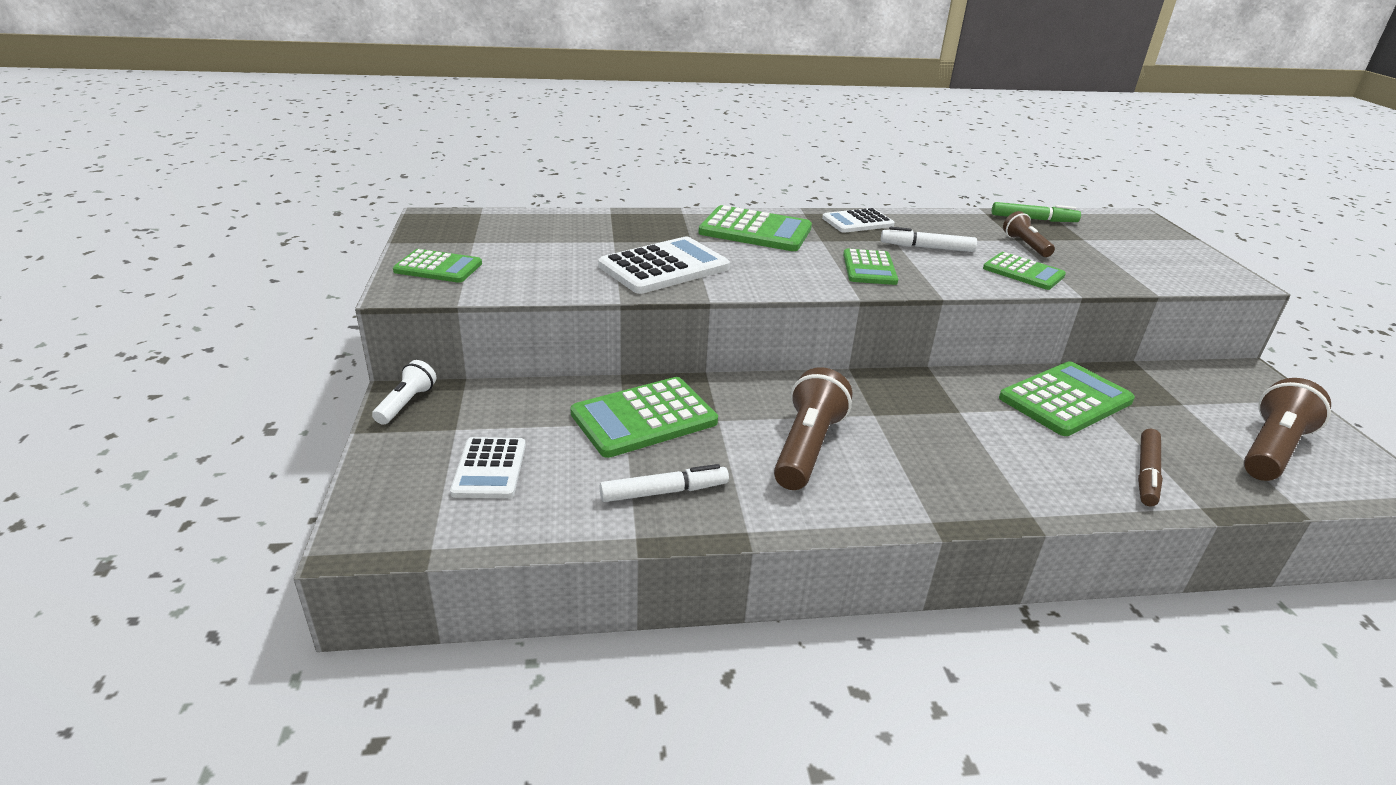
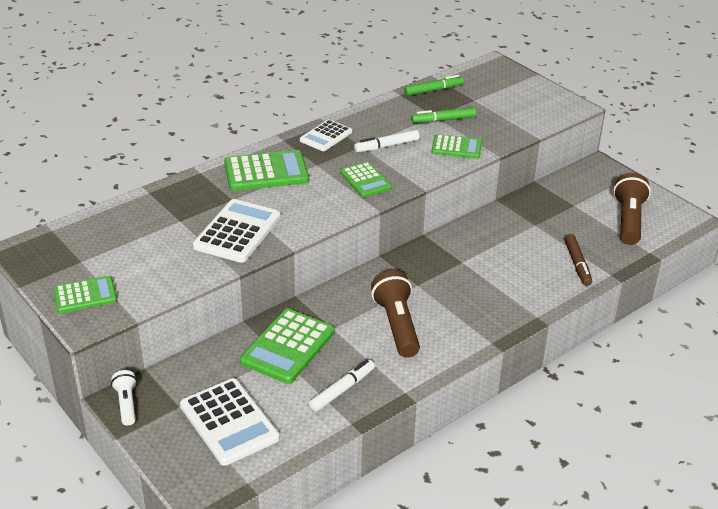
camera: 30 degrees left, 5 degrees up
(489, 468) = (229, 422): white calculator -> white calculator, size x1.58
(1025, 245) = (443, 120): brown flashlight -> green marker
(1065, 400) = (513, 228): green calculator -> none

